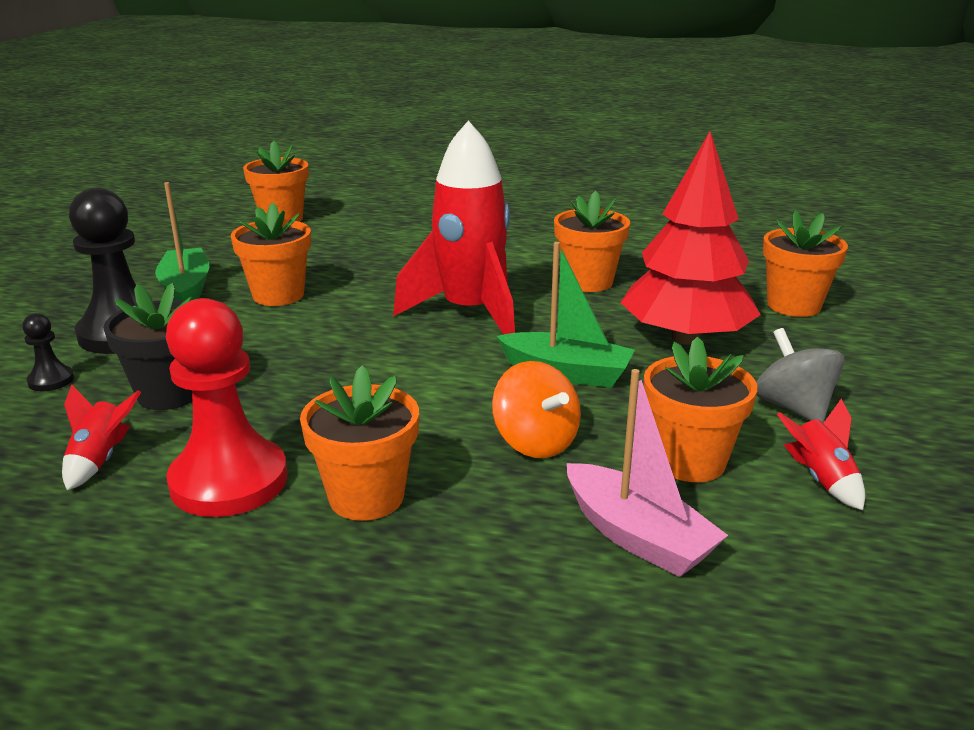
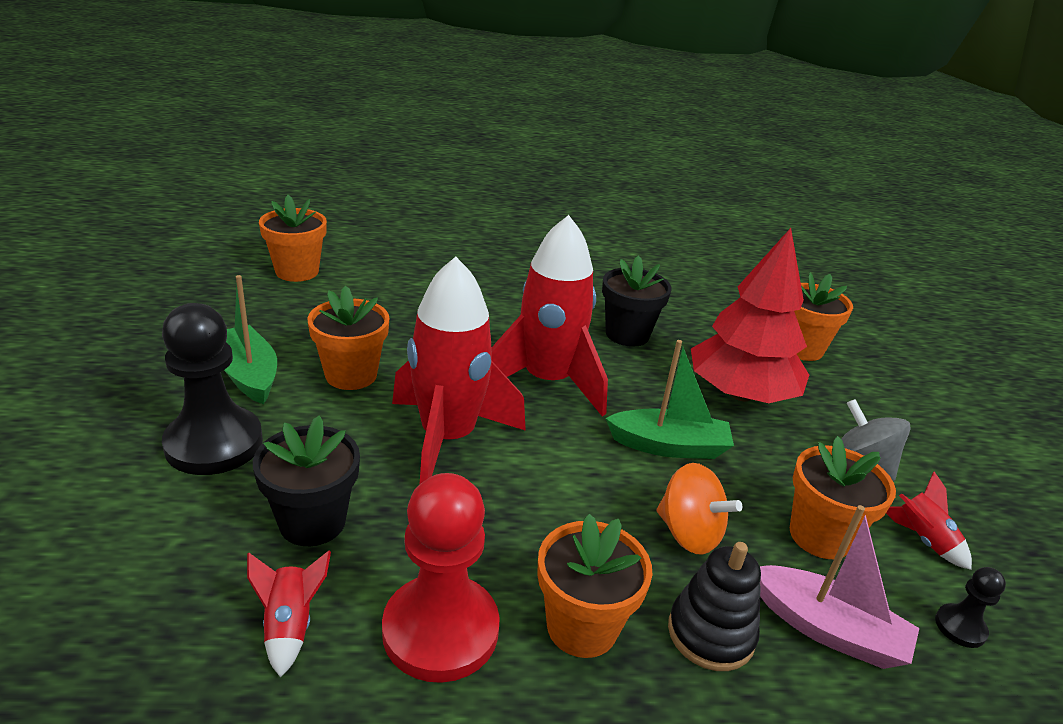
camera: 20 degrees left, 5 degrees up
(51, 380) = (168, 521): black pawn -> black pawn (960, 627)
(336, 348) = (448, 439): none -> red rocket
(498, 521) = (710, 634): none -> black stacking toy
(588, 282) = (627, 334): orange flower pot -> black flower pot

